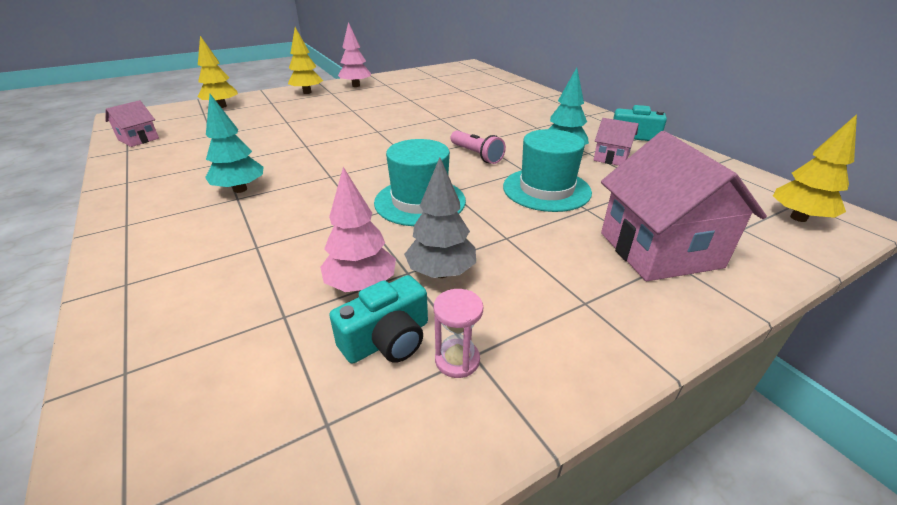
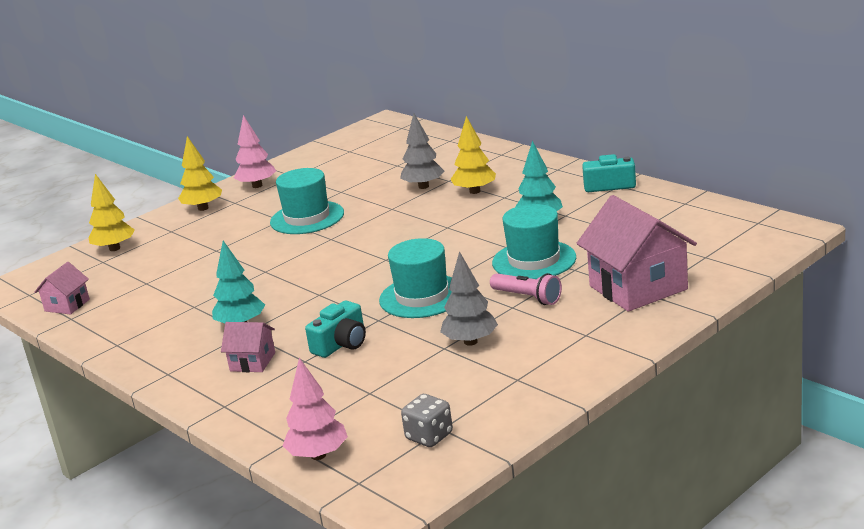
camera: 10 degrees left, 10 degrees down
(298, 437) = (429, 436): none -> grey dice
(361, 285) = (413, 363): pink tree -> pink tree (318, 455)
(372, 112) = (307, 218): none -> turquoise hat
(387, 339) = (454, 386): turquoise camera -> turquoise camera (341, 344)
(457, 360) = (507, 384): pink hourglass -> none
(474, 107) = (423, 186): none -> grey tree
(476, 155) = (453, 242): pink flashlight -> pink flashlight (527, 298)
(611, 157) = (589, 215): pink house -> pink house (252, 362)
(798, 218) = (752, 237): yellow tree -> yellow tree (475, 191)

